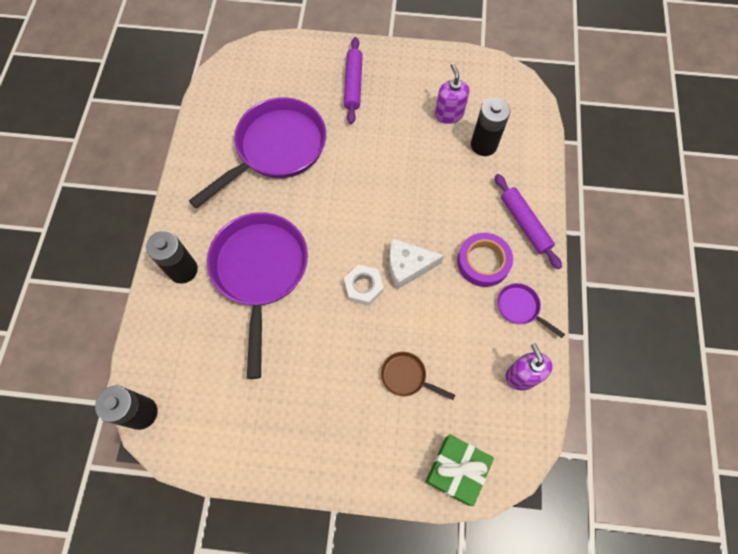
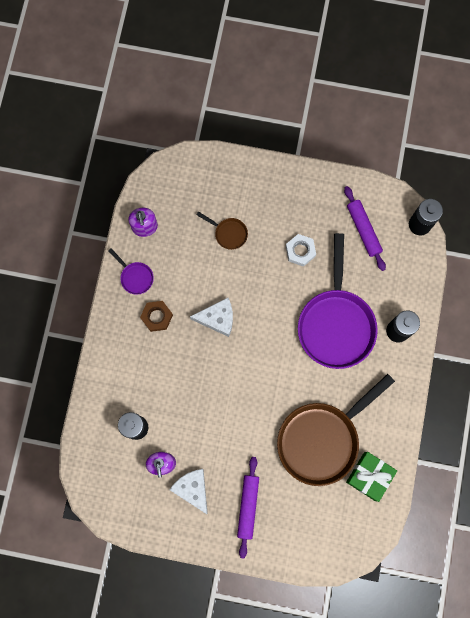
camera: 175 degrees left, 10 degrees up
(276, 149) = (322, 439): purple pan -> brown pan
(363, 287) = (254, 304): white nut -> white nut (300, 251)
(413, 95) = (192, 488): none -> white cheese
(456, 470) = (202, 169): green gift -> green gift (369, 476)
(483, 262) = (157, 317): purple tape -> brown nut
(525, 224) = (116, 347): purple rolling pin -> purple rolling pin (363, 230)

